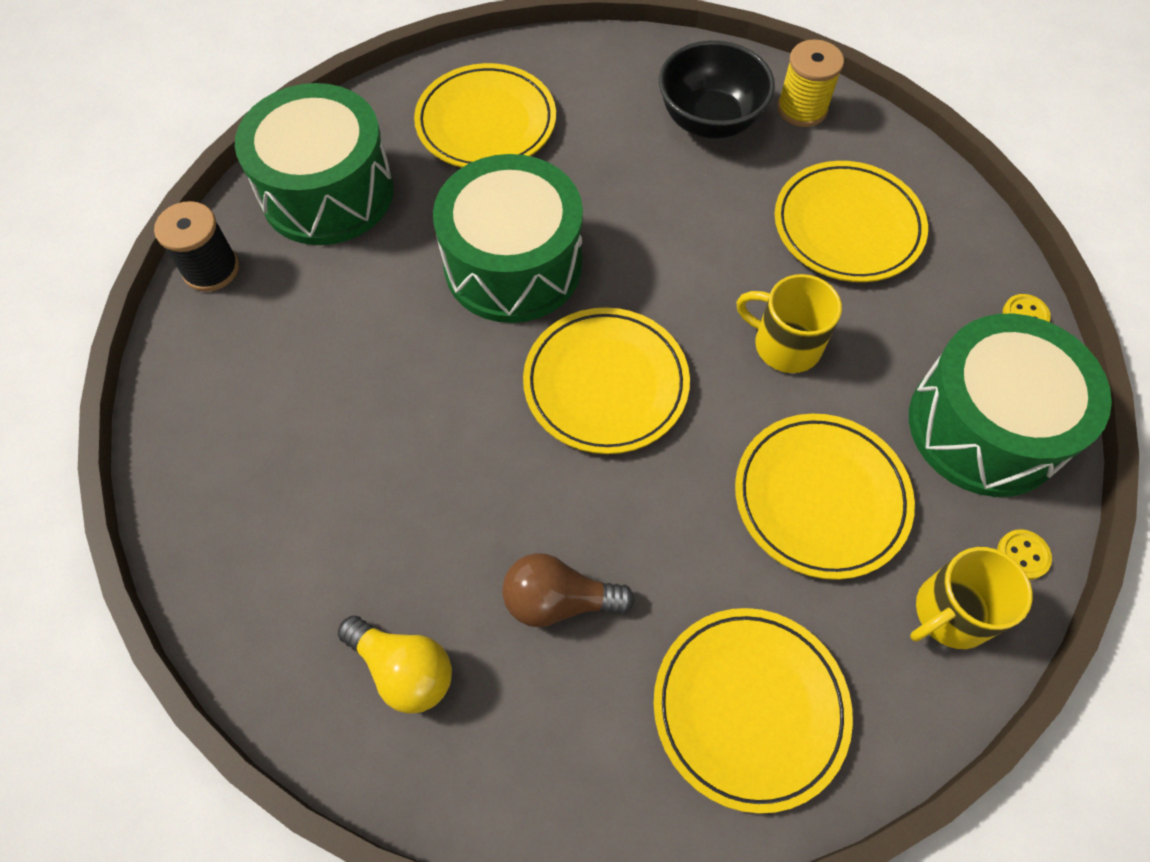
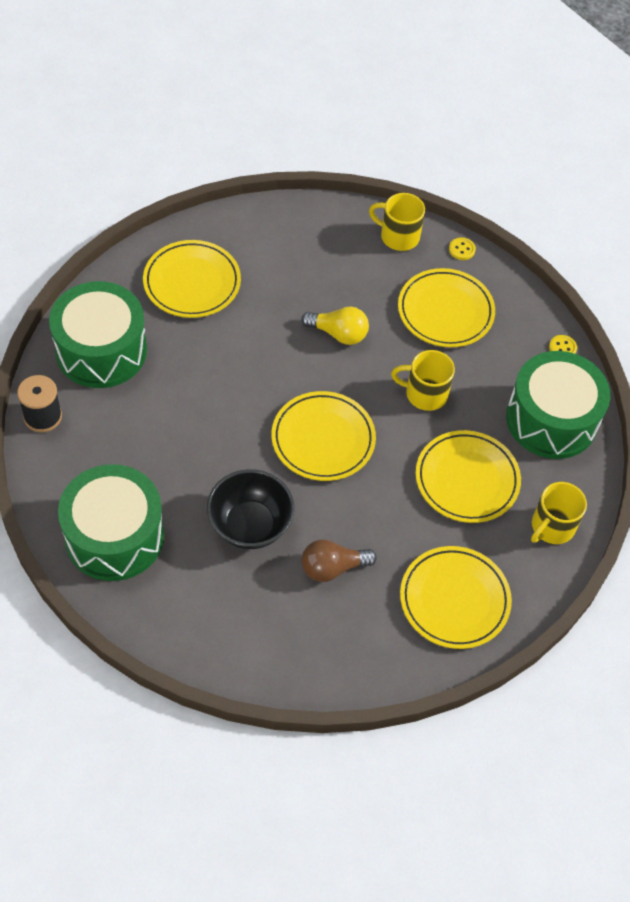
camera: 20 degrees left, 5 degrees down
(404, 669) = (255, 624): yellow light bulb -> yellow light bulb (338, 334)
(513, 264) = (241, 376): green drum -> green drum (114, 536)
(709, 121) = (340, 255): black bowl -> black bowl (250, 525)
(802, 109) = (398, 236): yellow spool -> yellow mug
(1022, 555) = (585, 487): yellow button -> yellow button (462, 249)

